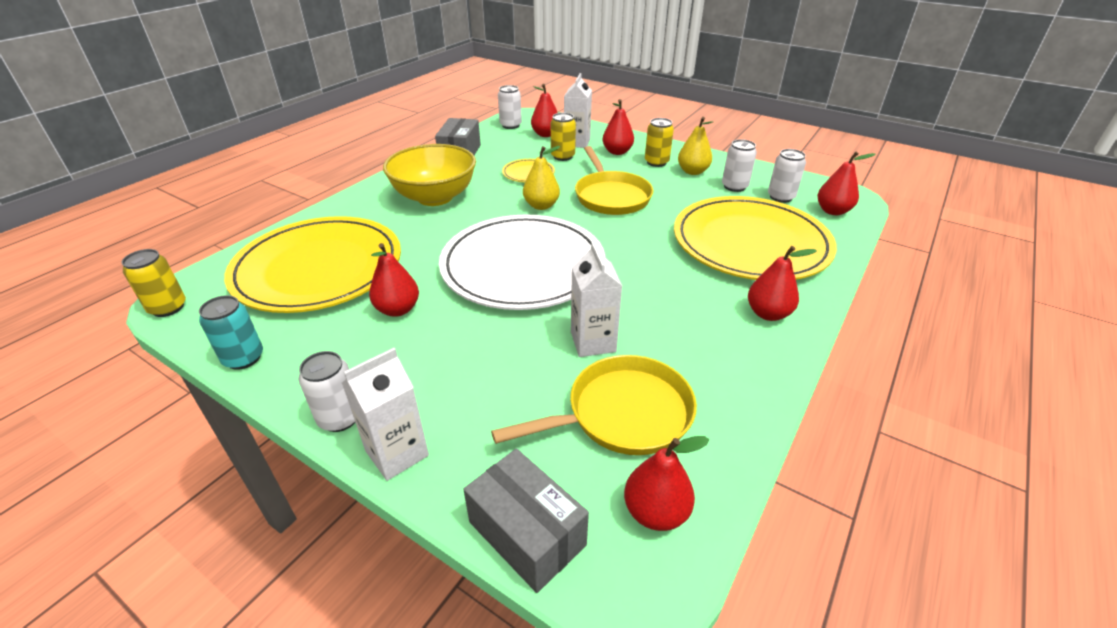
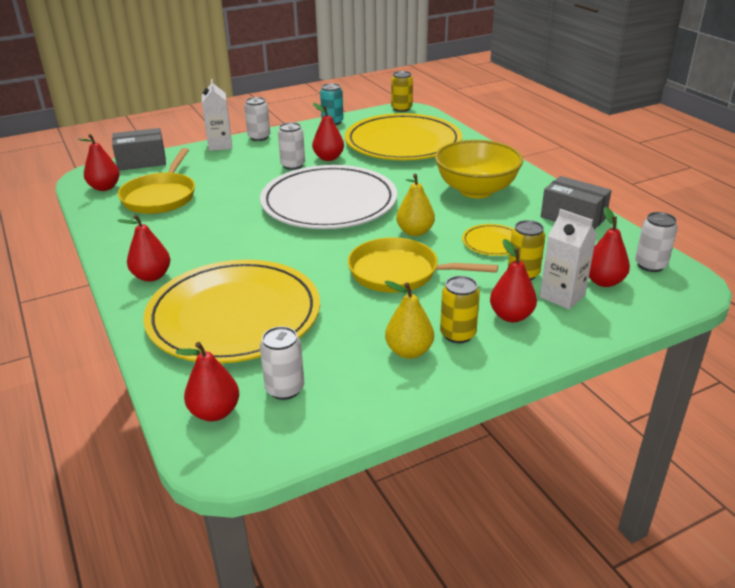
camera: 120 degrees right, 5 degrees down
(593, 342) = (221, 204): white carton -> none
(734, 186) = (343, 365): white can -> white can (293, 165)

